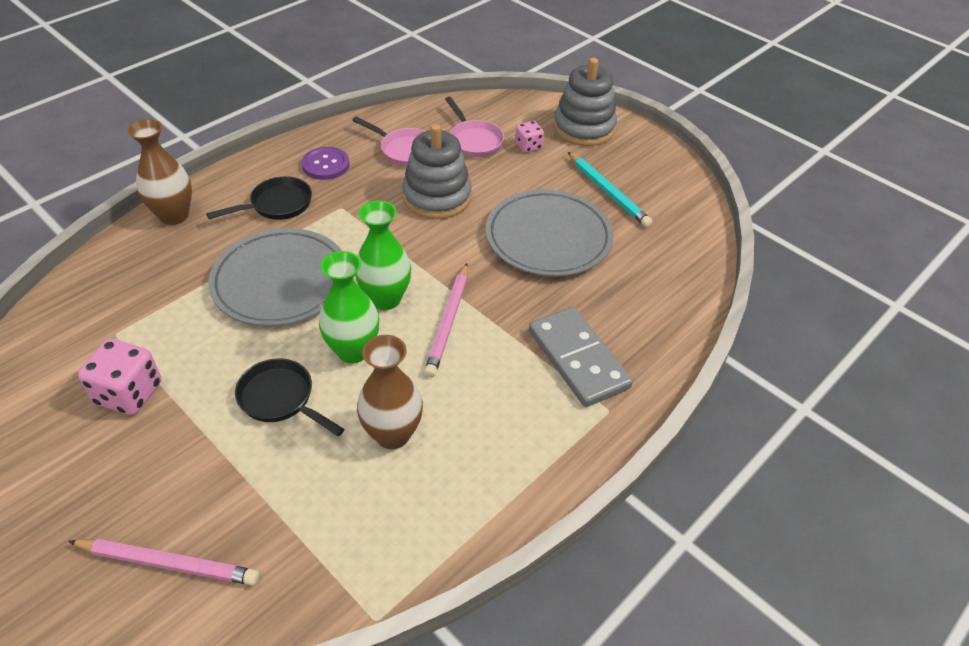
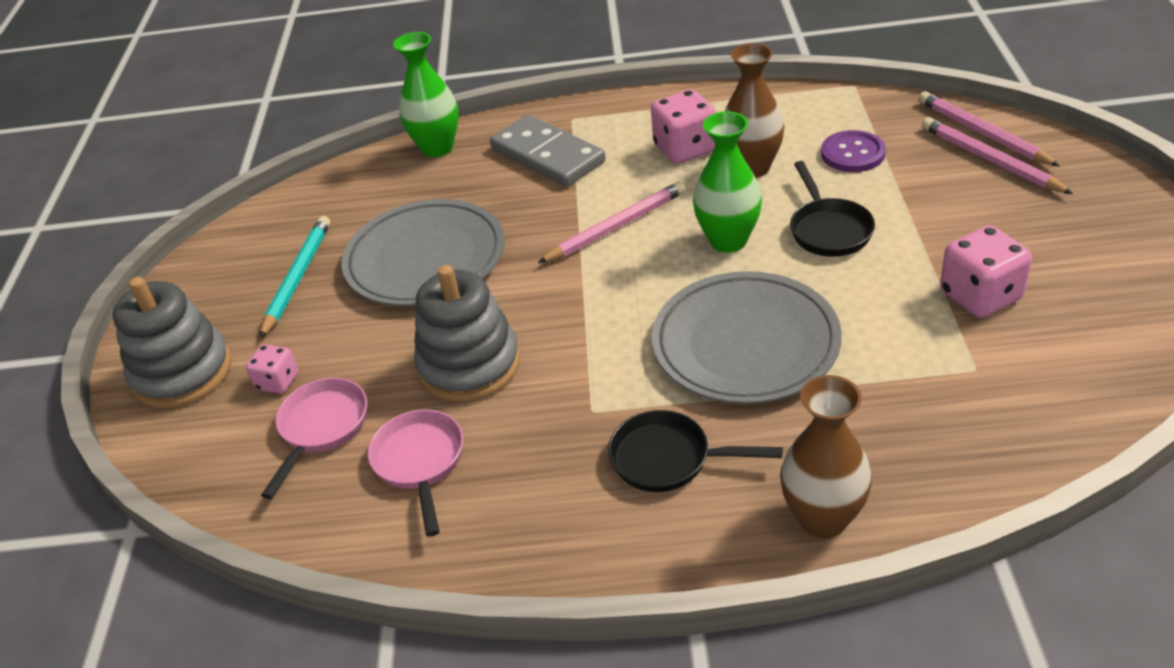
camera: 130 degrees left, 5 degrees down
(190, 607) = (982, 133): none -> pink pencil
(326, 165) = (545, 497): purple button -> purple button (852, 153)
(385, 299) = (652, 273): green vase -> green vase (437, 148)
(470, 426) = (685, 149): none -> pink dice
(577, 359) = (548, 155): grey domino -> grey domino turned 60 degrees counterclockwise

